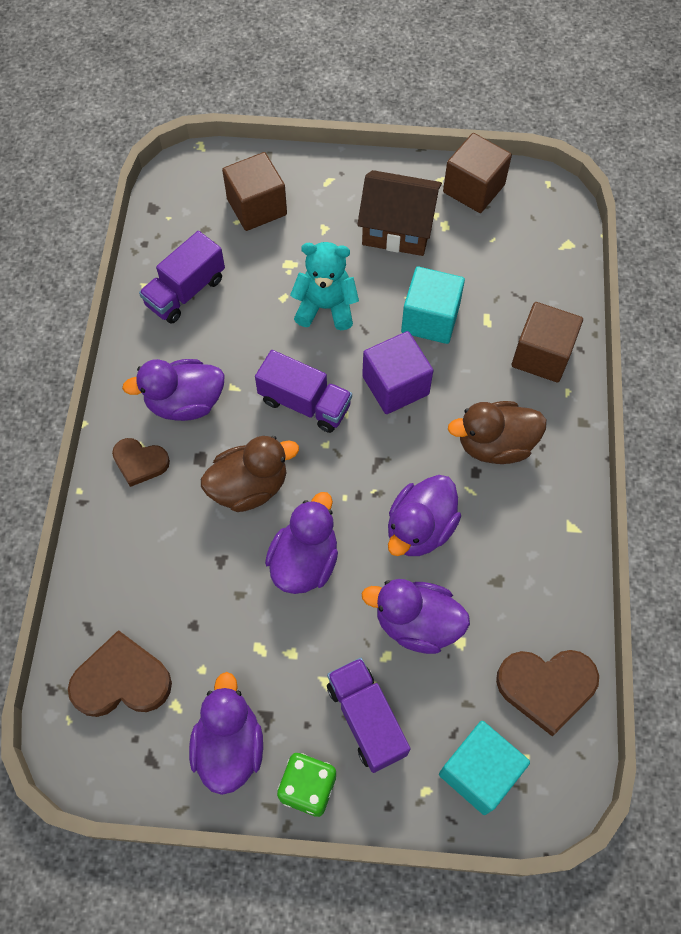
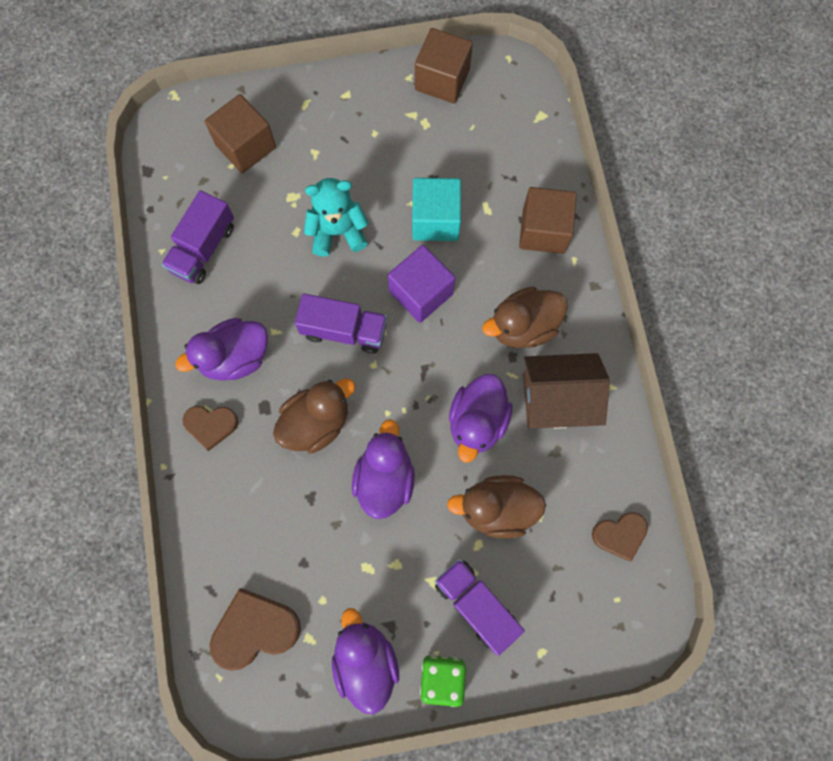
camera: 15 degrees left, 10 degrees up
(397, 229) = (383, 137): brown house -> brown house (557, 399)
(416, 623) = (496, 509): purple duck -> brown duck
(479, 772) = (581, 624): turquoise cube -> none
(546, 687) = (620, 535): brown heart -> brown heart, size x0.63

